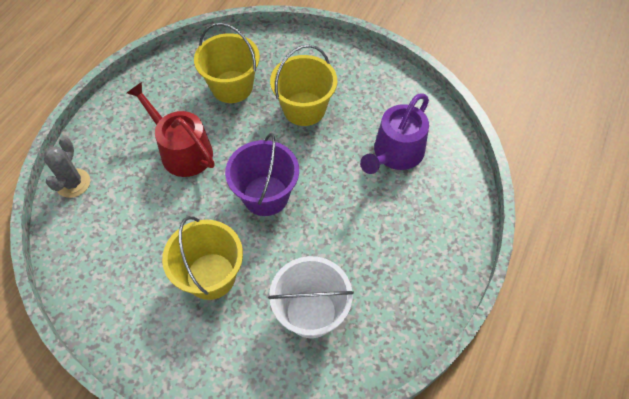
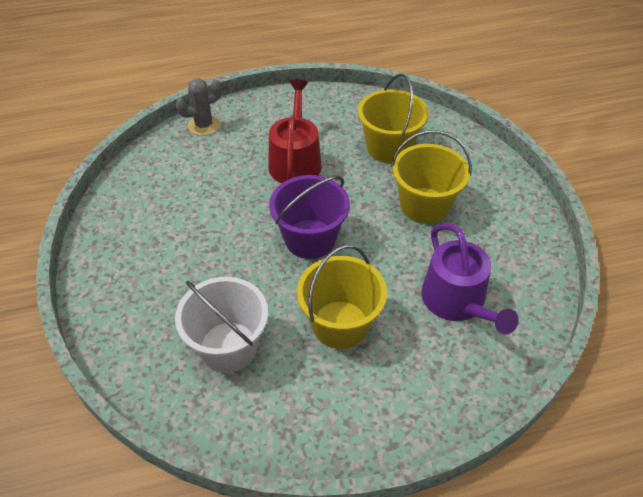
camera: 50 degrees right, 10 degrees down
(211, 276) = (201, 255): yellow bucket -> yellow bucket (340, 324)
(395, 153) = (457, 302): purple watering can -> purple watering can turned 105 degrees counterclockwise

